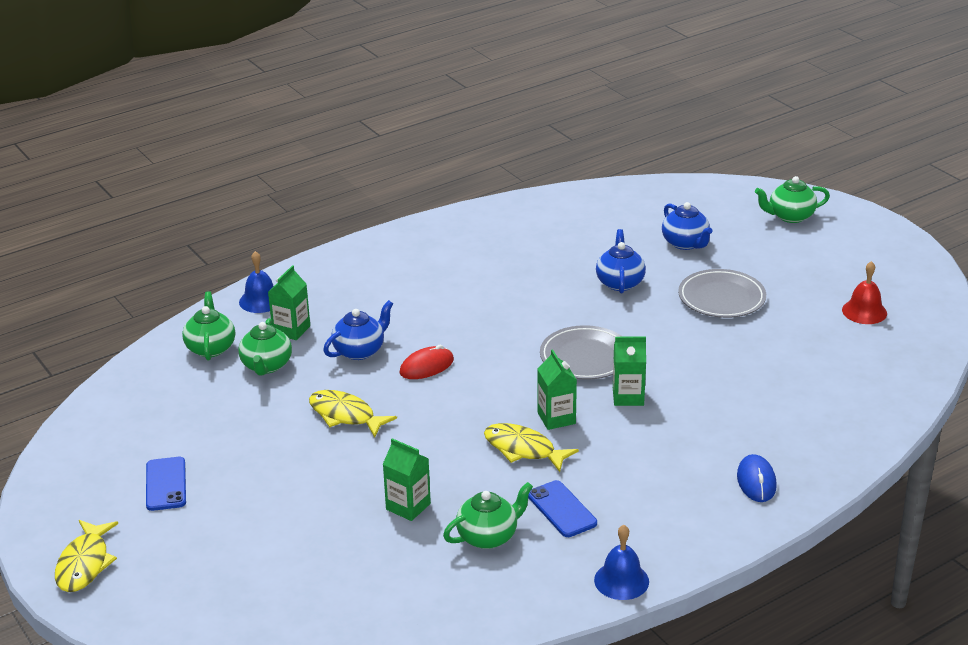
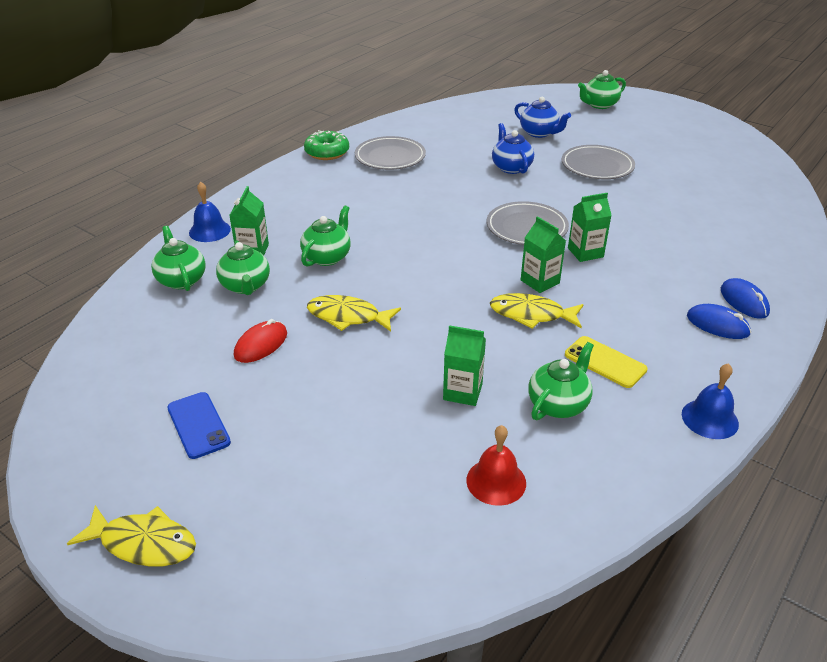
camera: 20 degrees left, 5 degrees up
(85, 564) = (143, 543): yellow fish -> yellow fish turned 60 degrees counterclockwise
(360, 351) = (327, 257): blue teapot -> green teapot
(426, 366) = (396, 259): red mouse -> red mouse (261, 344)
(427, 229) = (327, 152): none -> green donut
(492, 246) = (390, 157): none -> grey plate
(561, 509) = (605, 362): blue phone -> yellow phone
(706, 498) = (717, 325): none -> blue mouse
(864, 311) = (707, 159): red bell -> red bell (496, 481)

